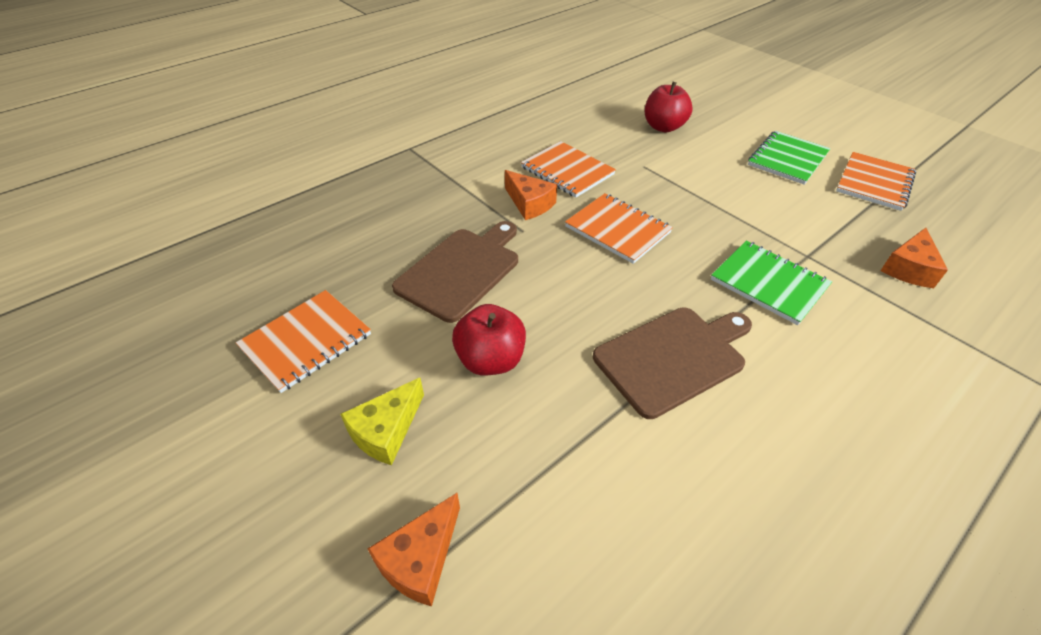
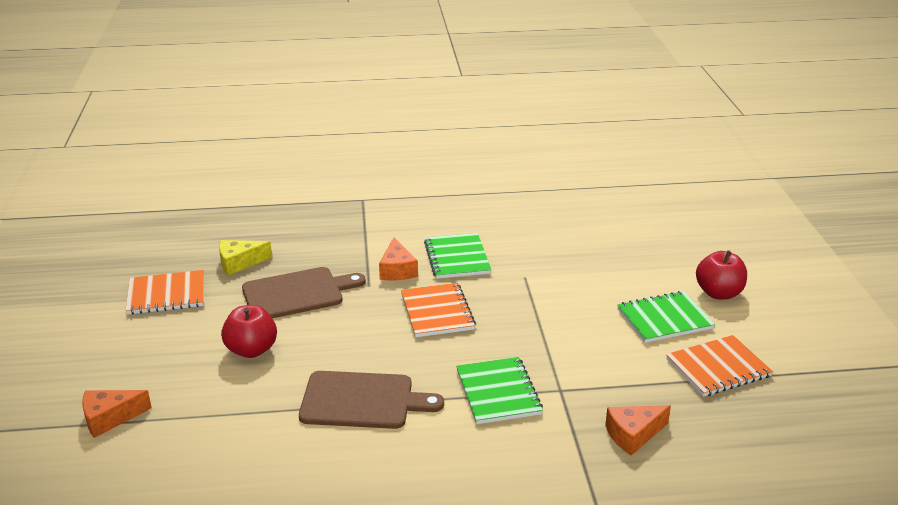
camera: 35 degrees right, 15 degrees down
(386, 431) = (157, 357): yellow cheese -> yellow cheese (239, 263)
(567, 171) = (457, 258): orange notebook -> green notebook
(663, 127) = (588, 253): red apple -> red apple (718, 293)

